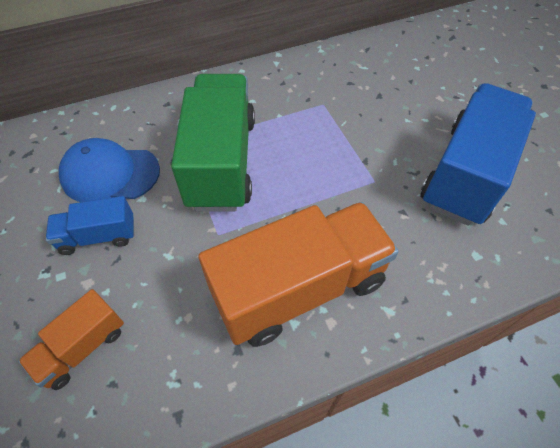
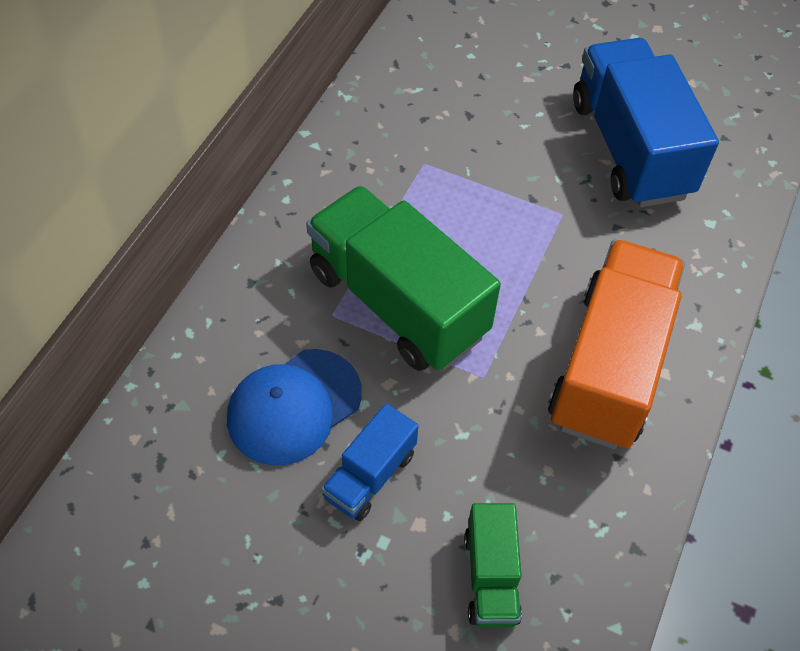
camera: 45 degrees left, 0 degrees up
(82, 347) = (491, 576): orange truck -> green truck

